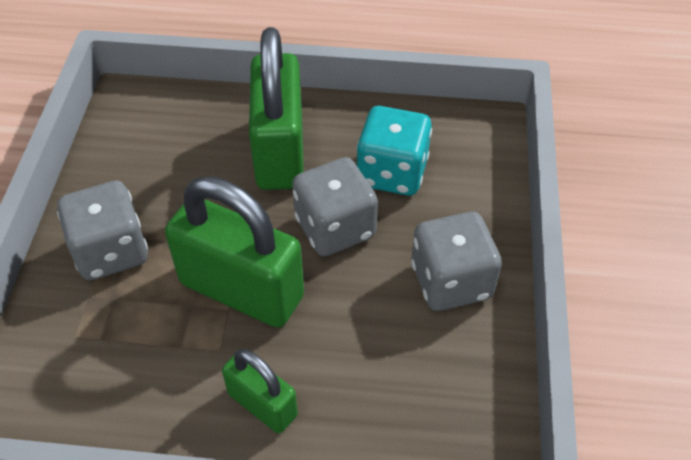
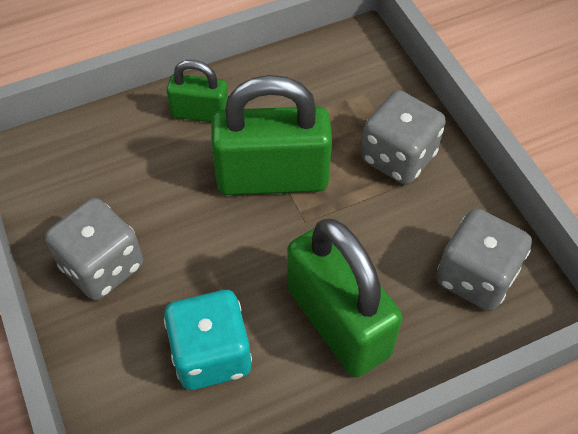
camera: 150 degrees right, 5 degrees up
(335, 228) = (231, 266): grey dice -> grey dice (475, 276)

